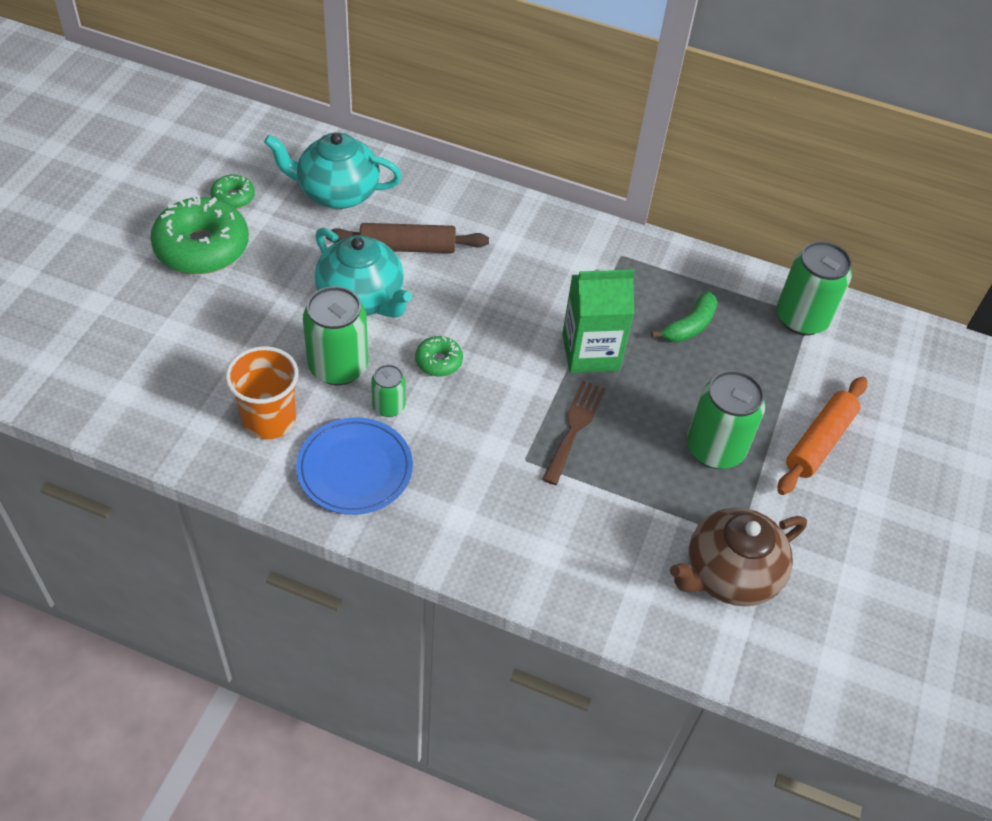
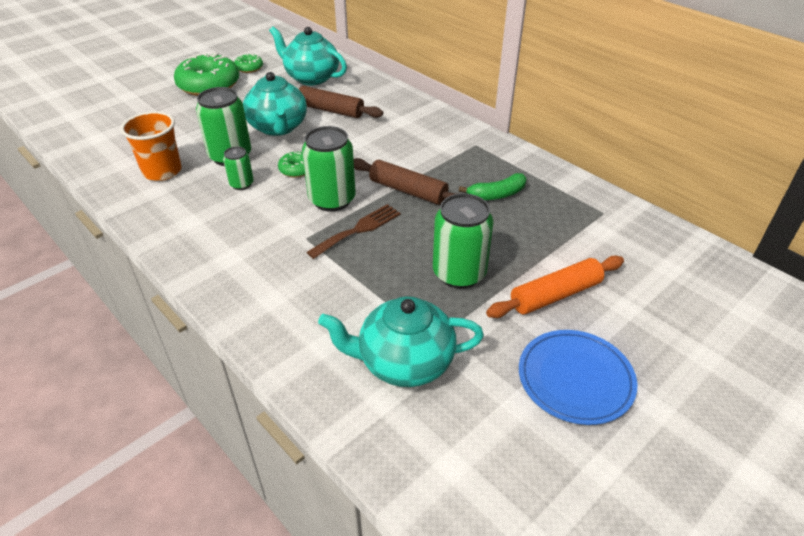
camera: 30 degrees right, 10 degrees down
(355, 469) = (187, 210): blue plate -> blue plate (575, 379)
(590, 352) = (408, 191): green carton -> brown rolling pin
(729, 575) = (404, 362): brown teapot -> turquoise teapot
(801, 318) = (596, 212): green can -> green can (332, 200)

